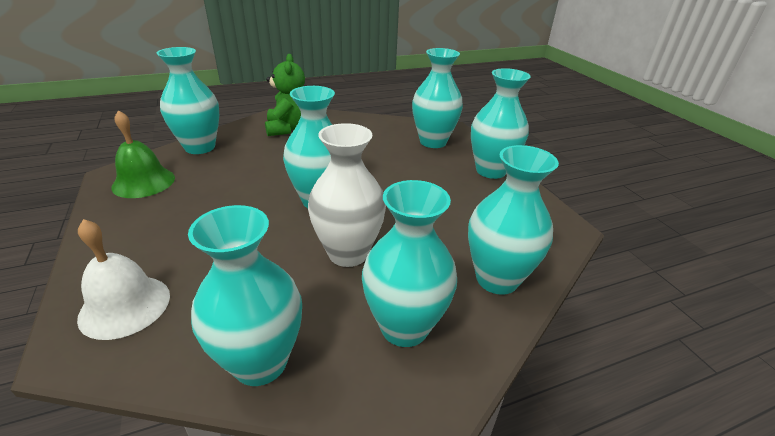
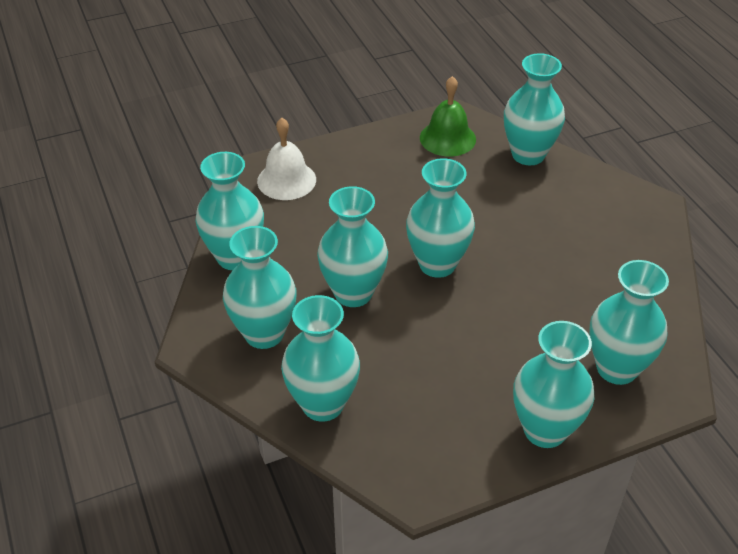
camera: 90 degrees right, 10 degrees up
(288, 128) = (604, 215): green teddy bear -> none
(348, 253) = (353, 293): white vase -> turquoise vase

